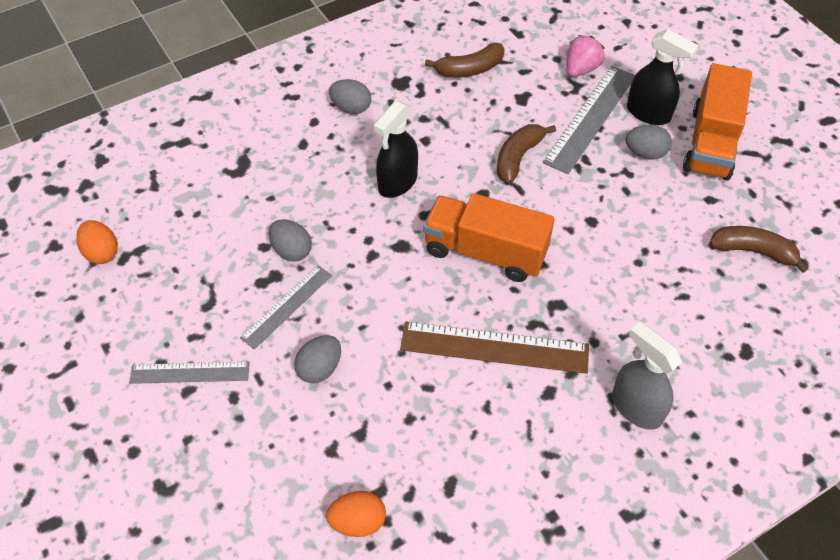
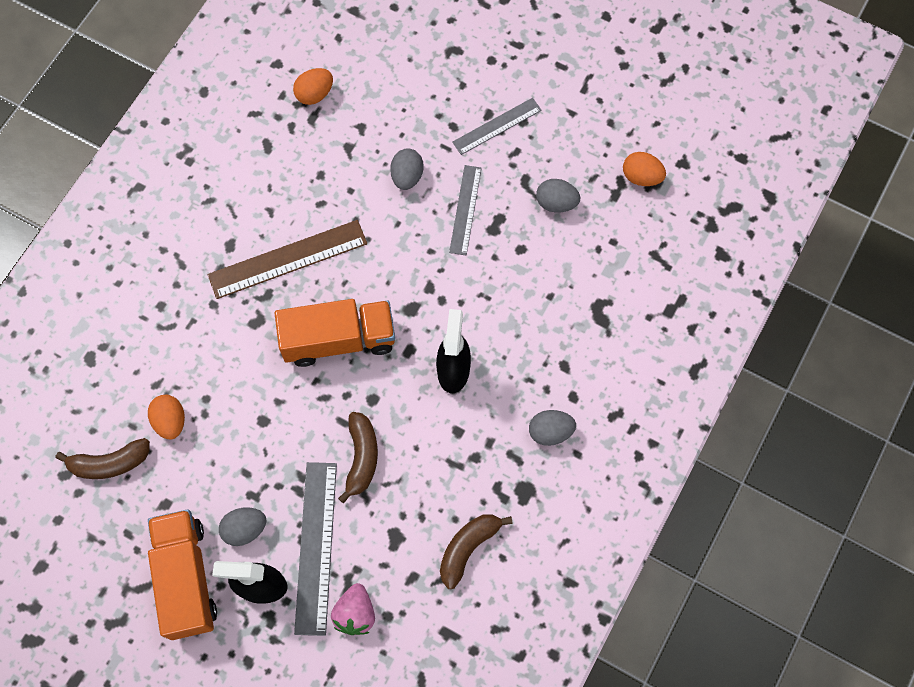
camera: 150 degrees right, 15 degrees up
(292, 250) = (496, 257): grey egg -> grey egg (556, 203)
(636, 407) = (160, 266): grey spray bottle -> none
(681, 259) = (170, 421): none -> orange egg

